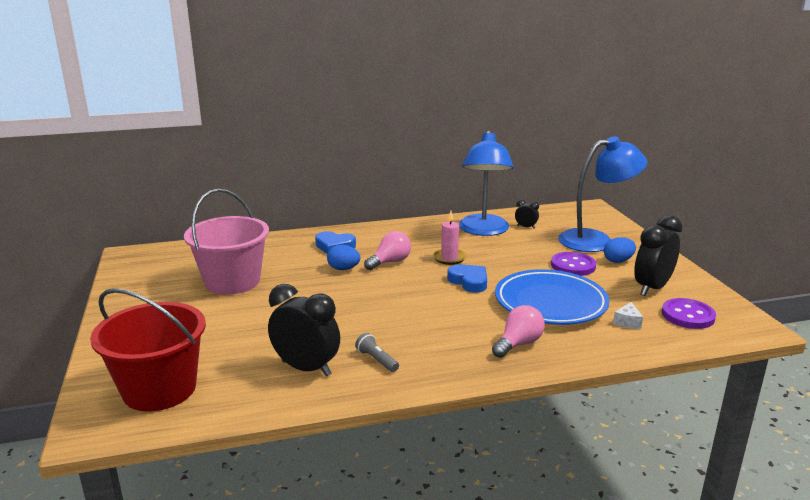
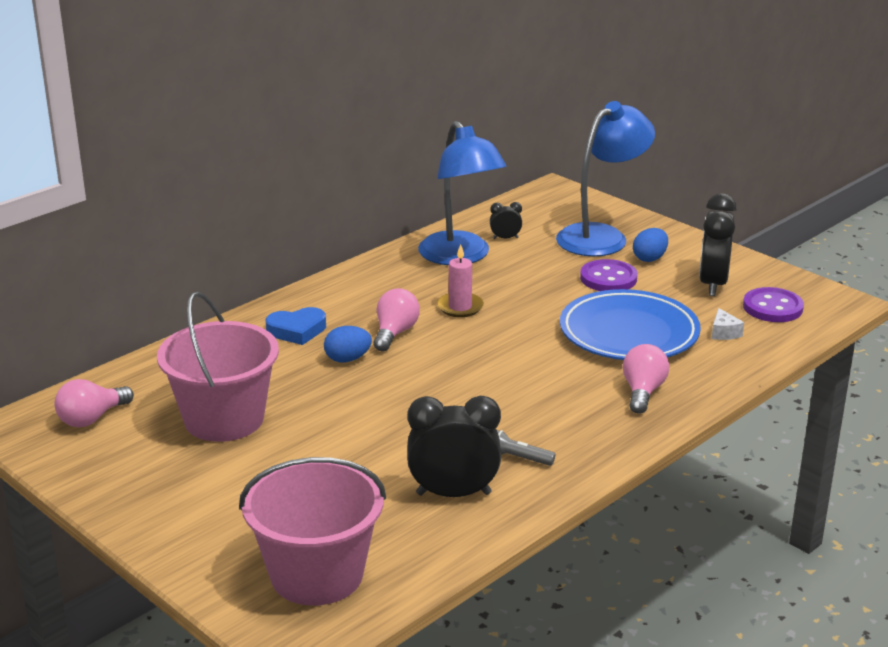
camera: 30 degrees left, 5 degrees up
(159, 389) = (317, 574): red bucket -> pink bucket
(168, 261) = (91, 418): none -> pink light bulb
(469, 281) = (516, 332): blue heart -> none

